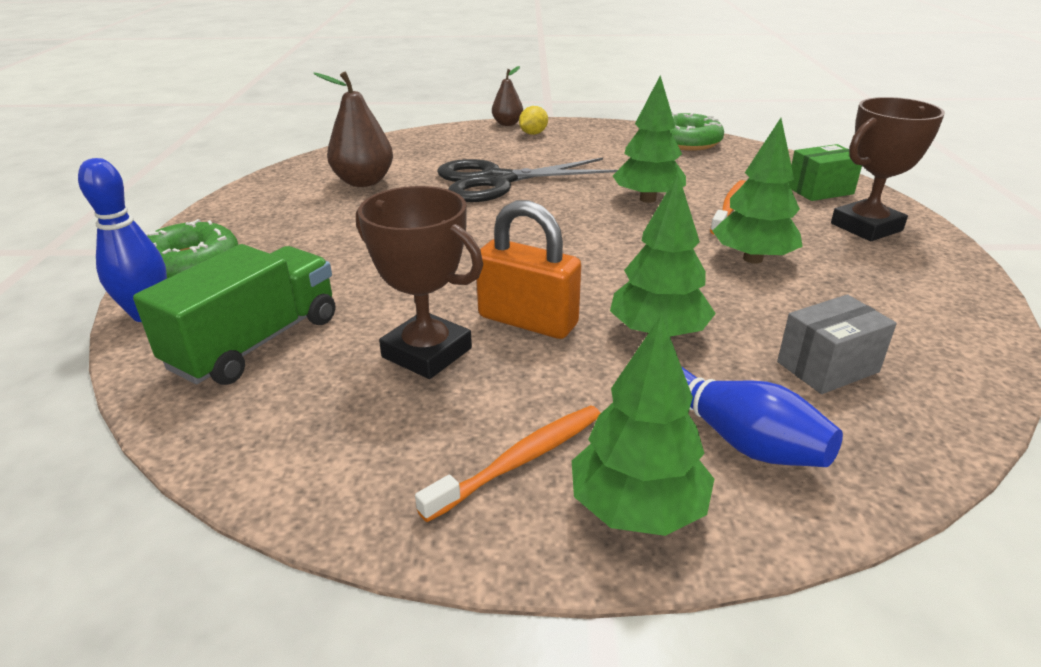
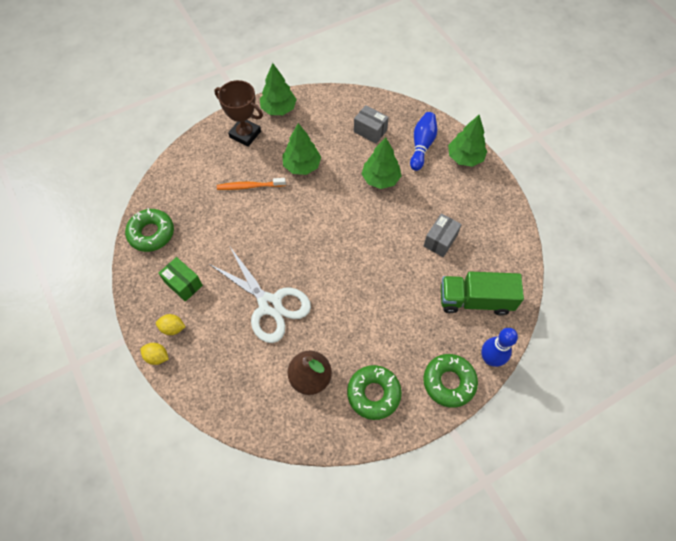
camera: 120 degrees left, 30 degrees up
(277, 210) = (373, 394): none -> green donut
(427, 353) = (440, 241): brown trophy -> grey box
(497, 181) = (269, 305): black scissors -> white scissors
(507, 124) = (157, 357): brown pear -> yellow lemon
(520, 461) = (468, 189): orange toothbrush -> none
(527, 321) = (399, 220): orange padlock -> none
(647, 199) = (257, 223): green tree -> green tree (279, 109)
(820, 190) = (206, 156): green box -> green box (183, 284)

